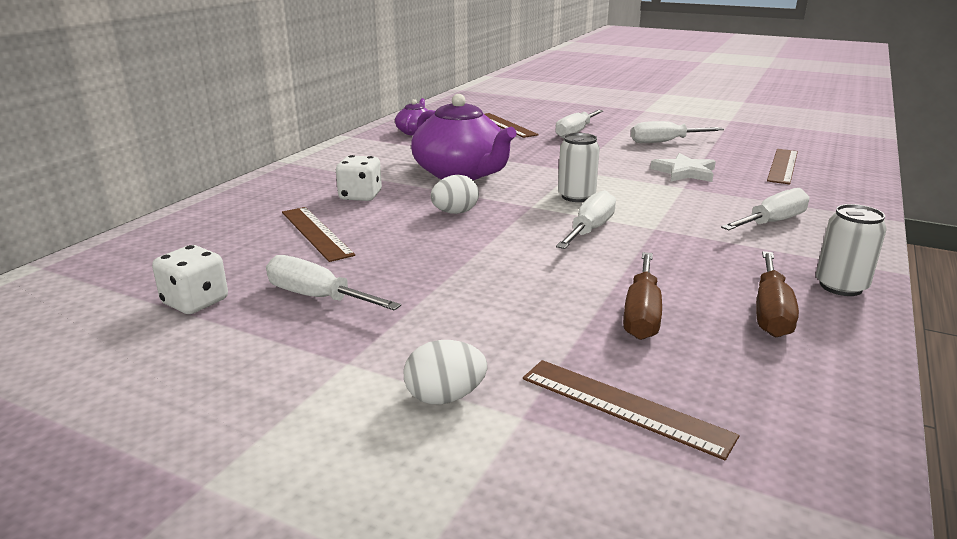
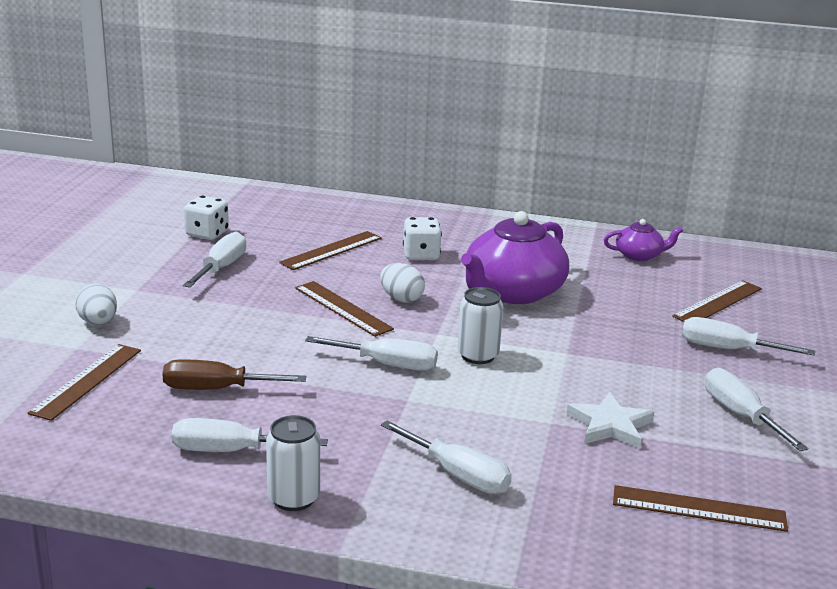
camera: 75 degrees right, 0 degrees up
(465, 238) = (342, 308): none -> brown ruler
(770, 312) = (230, 451): brown screwdriver -> white screwdriver

